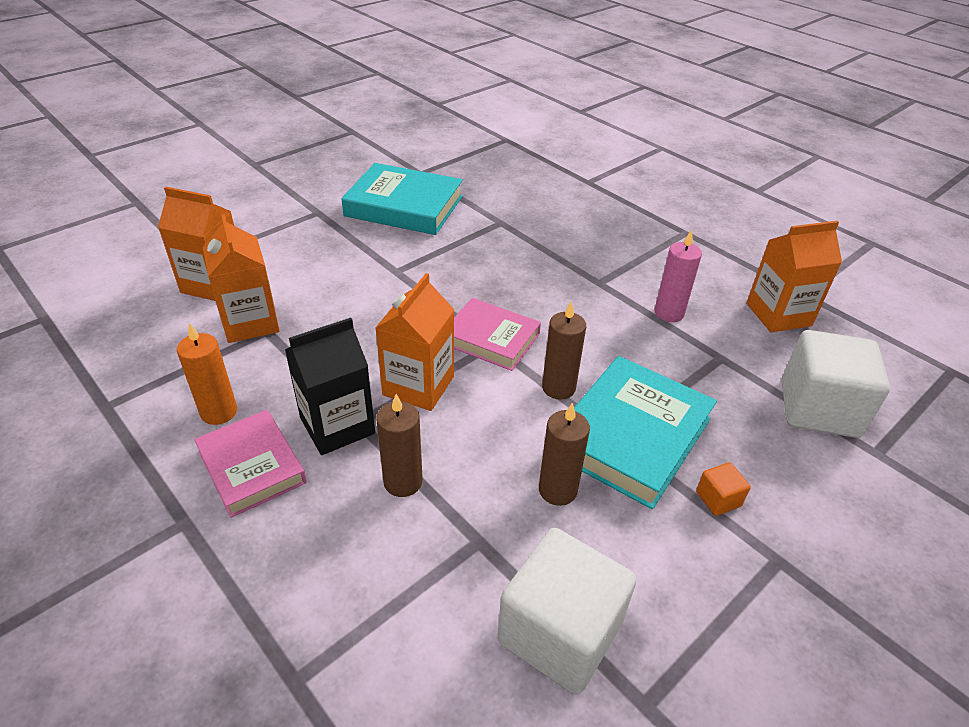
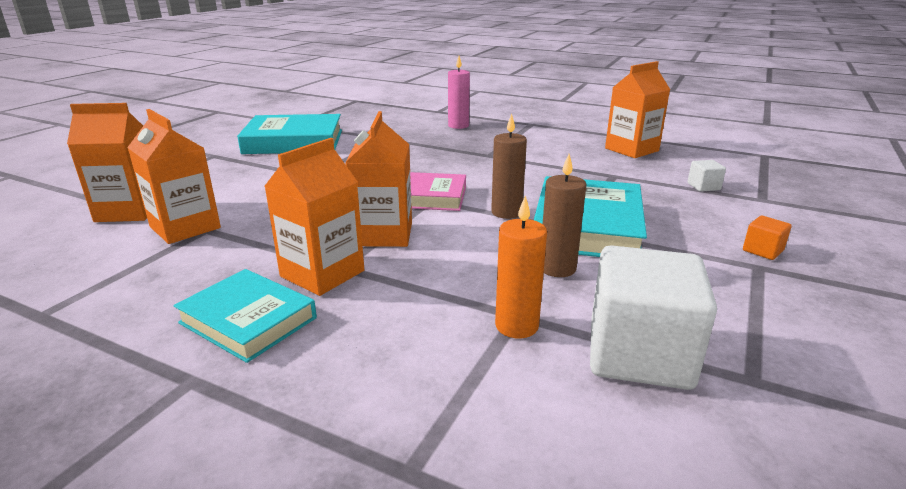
camera: 20 degrees left, 15 degrees down
(219, 412) = (186, 291): orange candle -> orange candle (516, 326)
(252, 466) = (248, 320): pink book -> turquoise book
(337, 425) = (322, 273): black carton -> orange carton
(403, 482) = (415, 295): brown candle -> none
(669, 313) = (555, 161): pink candle -> pink candle (458, 126)
(718, 499) = (684, 245): orange cube -> orange cube (762, 251)
(818, 408) = (703, 186): white cube -> white cube, size x0.42

